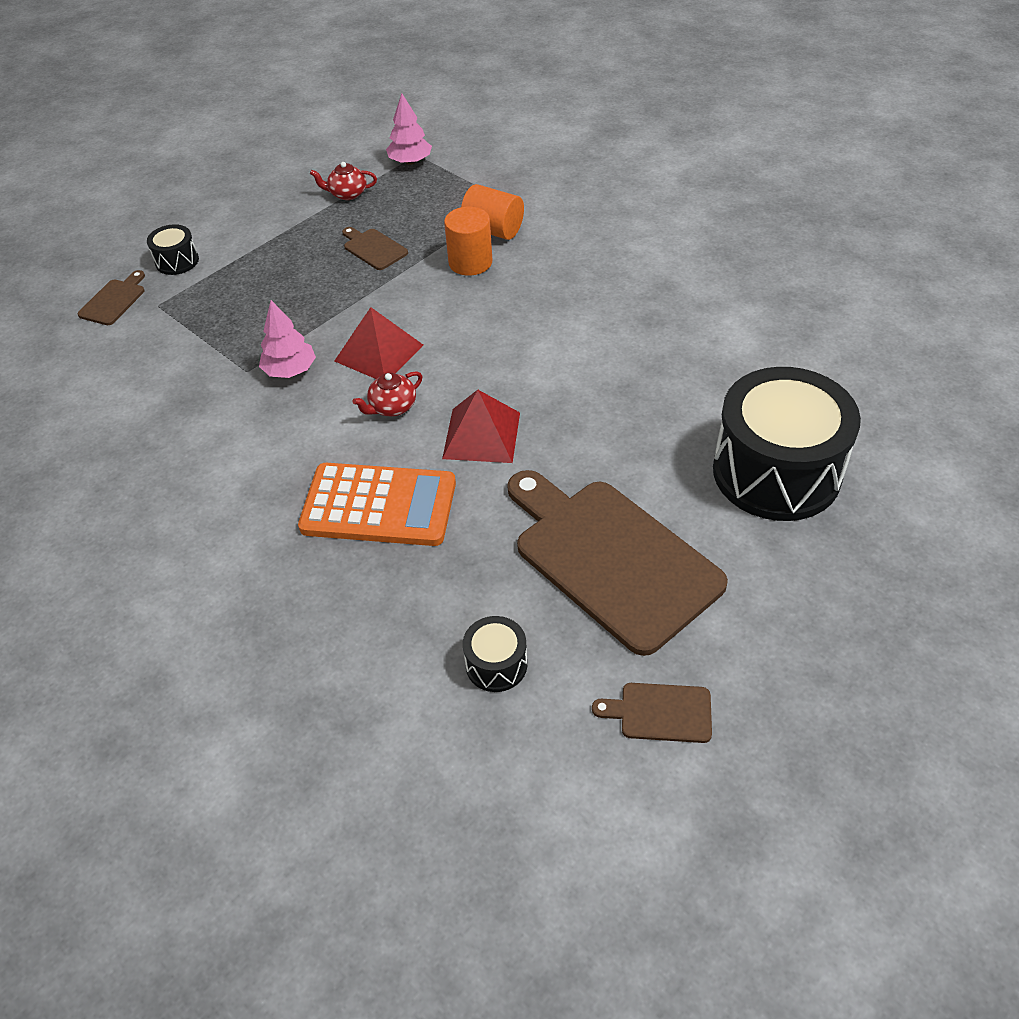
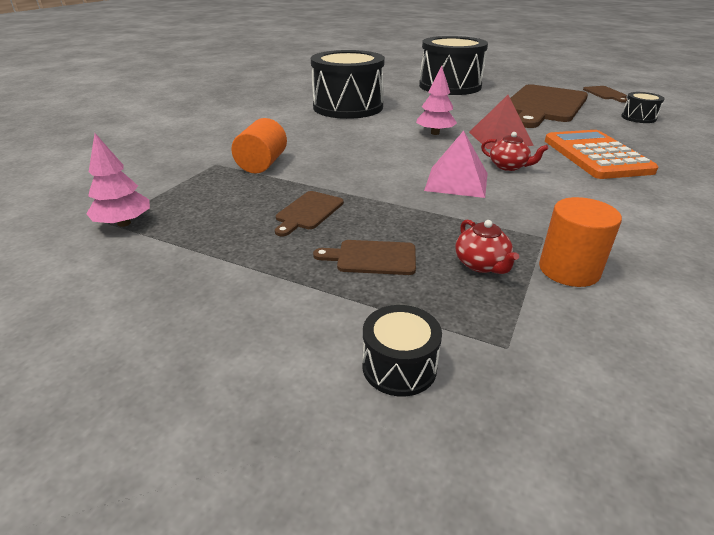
camera: 110 degrees left, 15 degrees down
(114, 300) = (538, 408): brown cutting board -> brown cutting board (372, 258)
(290, 371) = (518, 214): pink tree -> pink tree (435, 133)
(347, 194) = (196, 251): red teapot -> red teapot (482, 264)
(379, 353) = (456, 181): red pyramid -> pink pyramid
(470, 262) = (314, 166): orange cylinder -> orange cylinder (569, 270)
(676, 318) = (348, 107): none -> black drum

